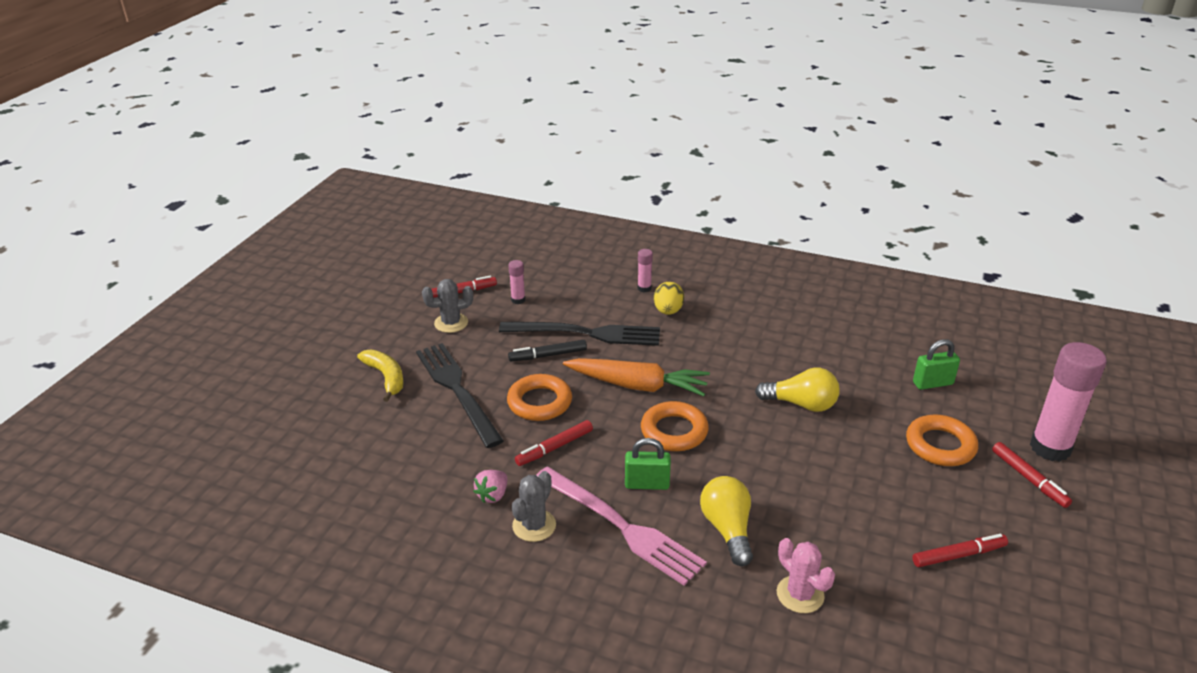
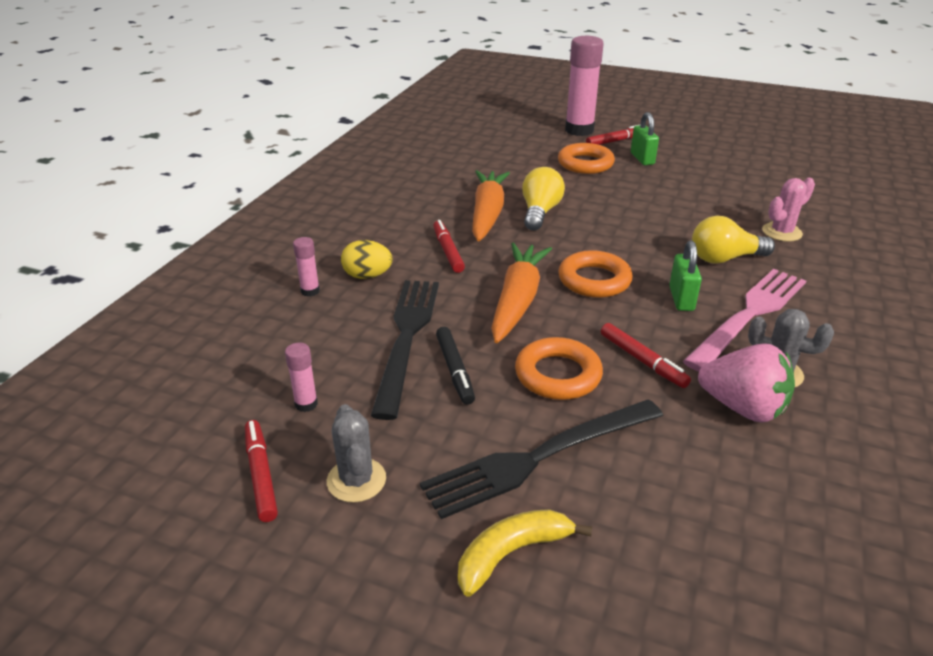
camera: 90 degrees left, 0 degrees up
(493, 495) = (743, 408): pink strawberry -> pink strawberry, size x1.81
(788, 370) = (487, 214): none -> orange carrot
(932, 383) = (504, 157): green padlock -> green padlock (642, 159)
(958, 555) = (706, 172): red marker -> red marker (448, 251)

